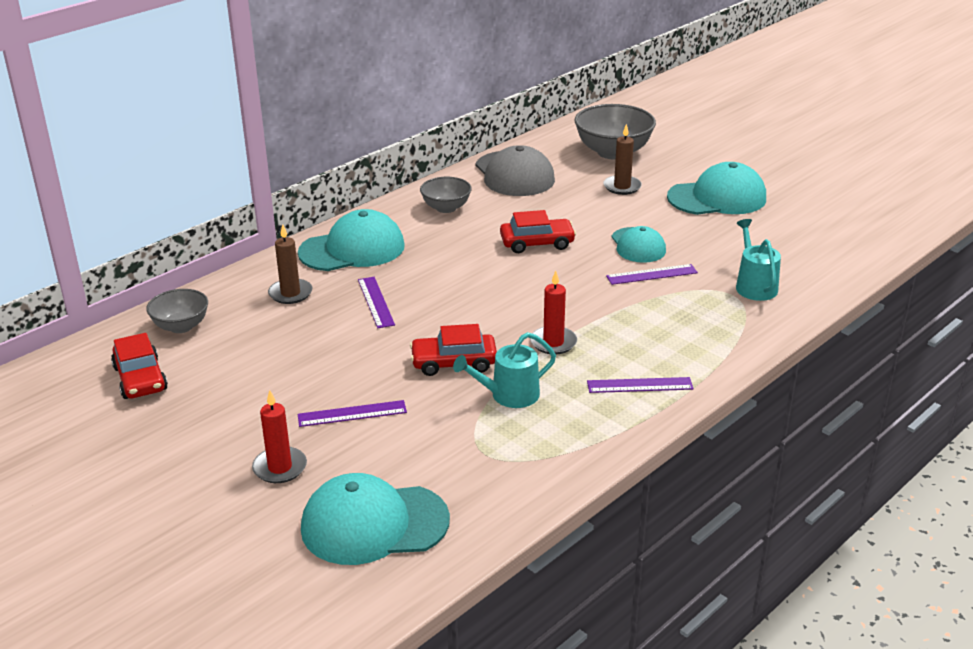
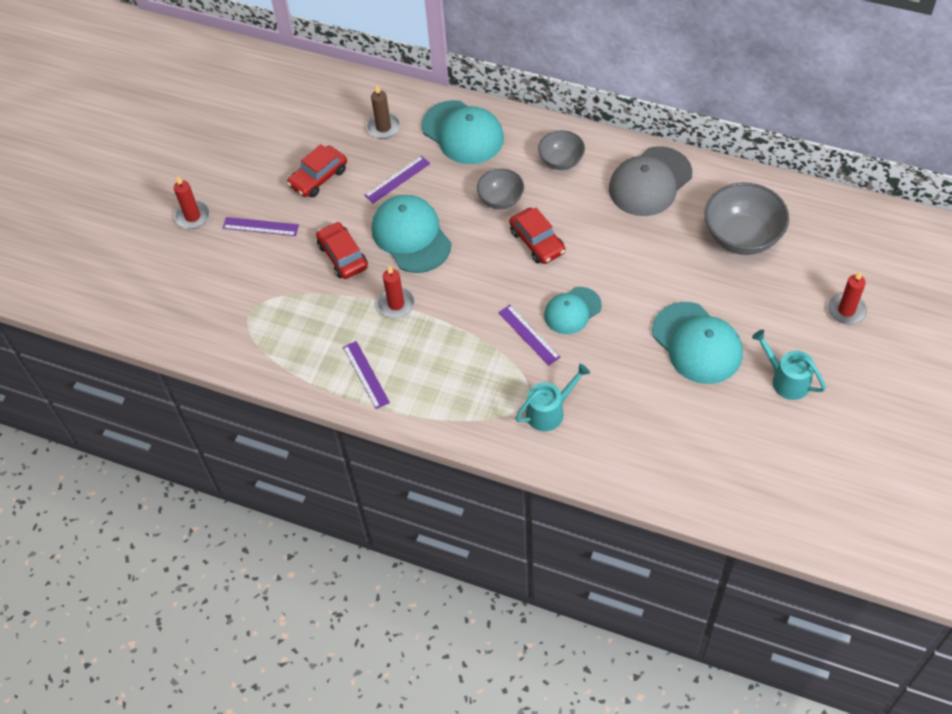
camera: 70 degrees right, 25 degrees up
(140, 379) = (249, 104): red car -> red car (318, 177)
(181, 326) = (314, 92): grey bowl -> grey bowl (501, 199)
(352, 414) = (260, 226): purple ruler -> purple ruler turned 45 degrees counterclockwise
(374, 524) = (160, 285): turquoise cap -> turquoise cap (411, 236)
(509, 395) = (319, 302): turquoise watering can -> turquoise watering can (786, 380)
(622, 187) = (674, 266): brown candle -> none
(723, 133) = (846, 310): none -> red candle

